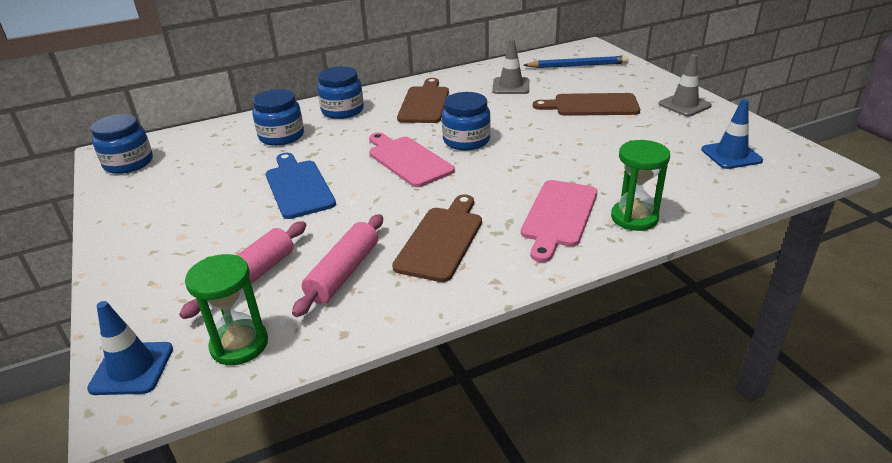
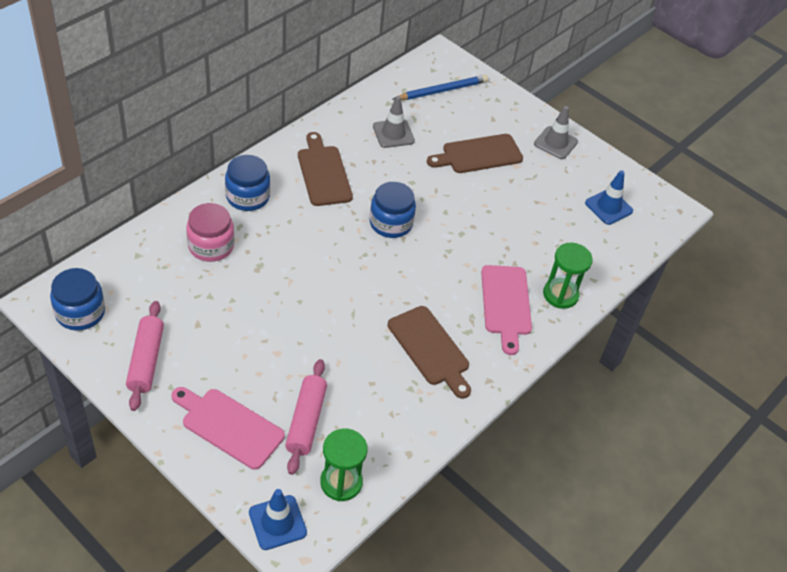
camera: 30 degrees left, 15 degrees up
(281, 136) = (211, 246): blue jar -> pink jar
(298, 187) = (275, 312): blue cutting board -> none
(343, 273) = (375, 399): pink rolling pin -> pink rolling pin (146, 360)
(407, 160) = (352, 259): pink cutting board -> pink cutting board (229, 426)
(441, 240) = (430, 349): brown cutting board -> brown cutting board turned 150 degrees clockwise

